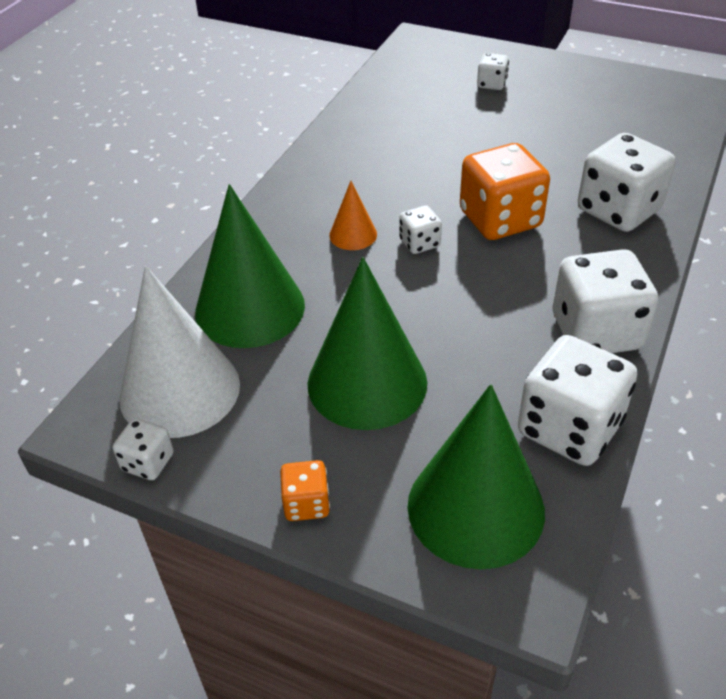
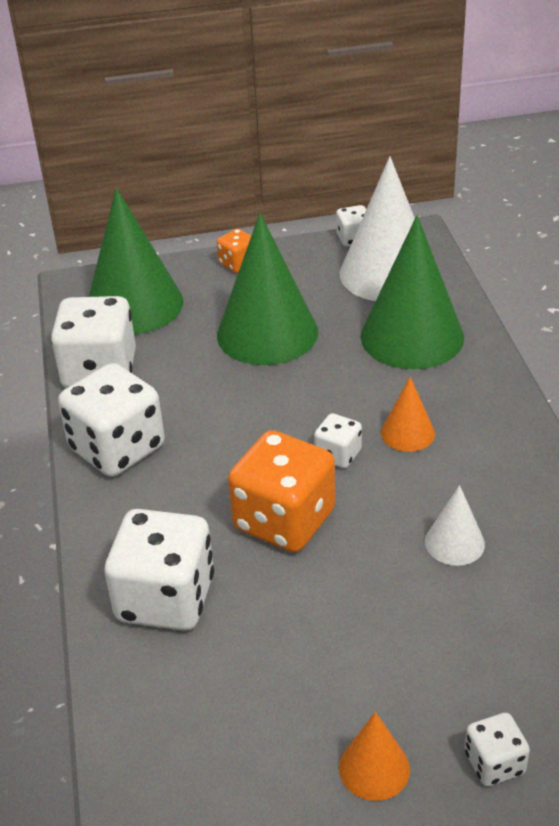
camera: 145 degrees right, 5 degrees down
(404, 163) = (454, 543): none -> white cone
(551, 102) = (374, 768): none -> orange cone

